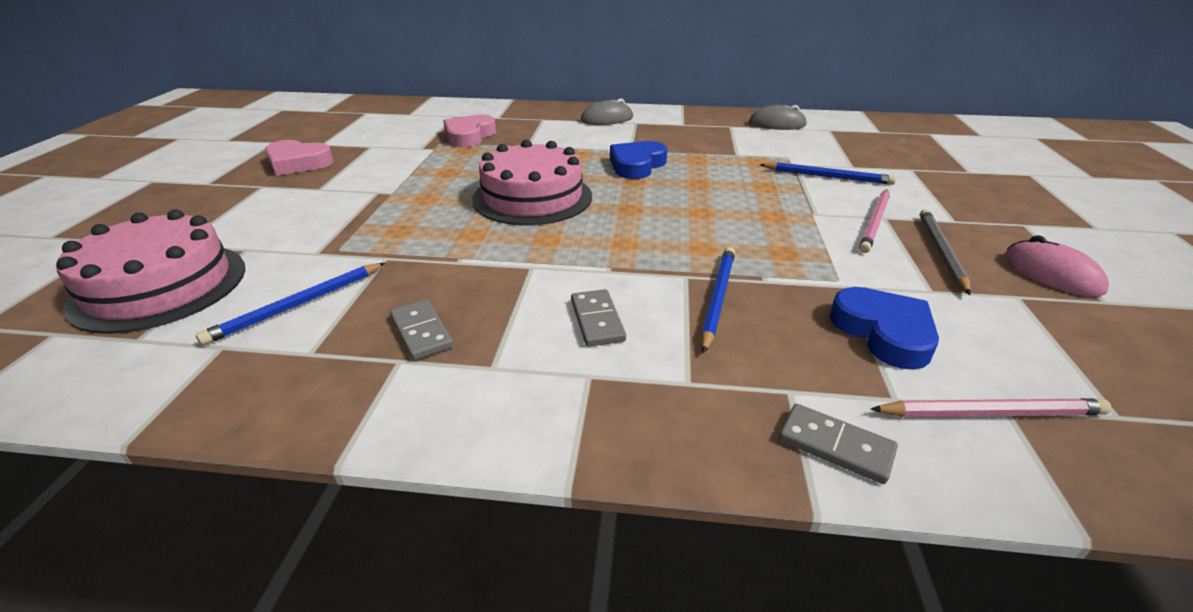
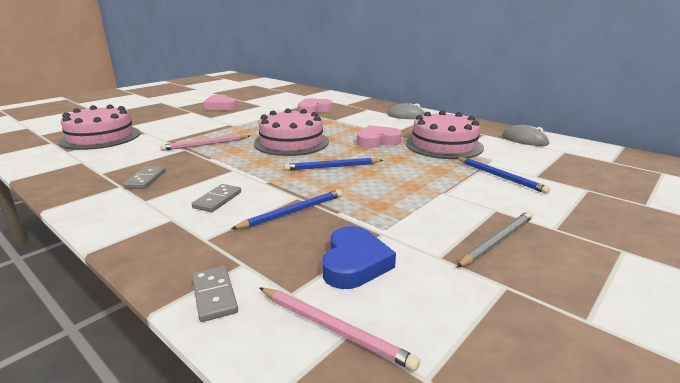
camera: 35 degrees right, 10 degrees down
(298, 305) = (126, 156): blue pencil -> blue pencil (332, 167)
(636, 165) = (377, 141): blue heart -> pink heart
(715, 151) = (444, 145): none -> pink cake
(875, 222) = (480, 210): pink pencil -> pink pencil (205, 144)
(1051, 274) = (572, 286): pink mouse -> none

